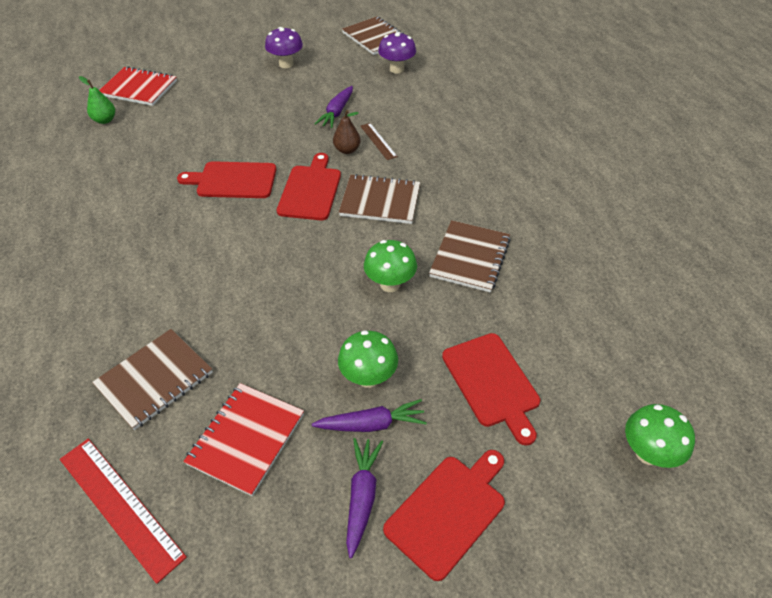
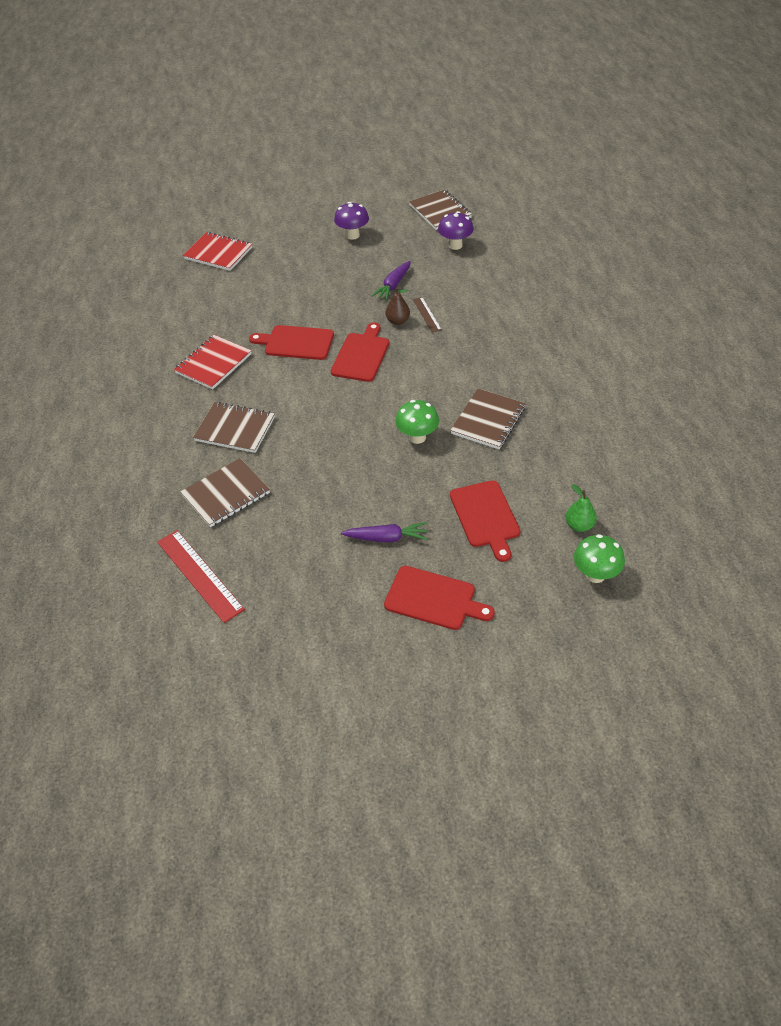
camera: 10 degrees right, 0 degrees up
(105, 120) = (188, 282): green pear -> green pear (579, 525)
(246, 439) = (291, 540): red notebook -> red notebook (213, 364)
(362, 497) = (372, 584): purple carrot -> none
(368, 377) = (389, 505): green mushroom -> none
(380, 201) = (420, 368): brown notebook -> brown notebook (235, 429)
(448, 511) = (434, 599): red cutting board -> red cutting board turned 60 degrees clockwise

